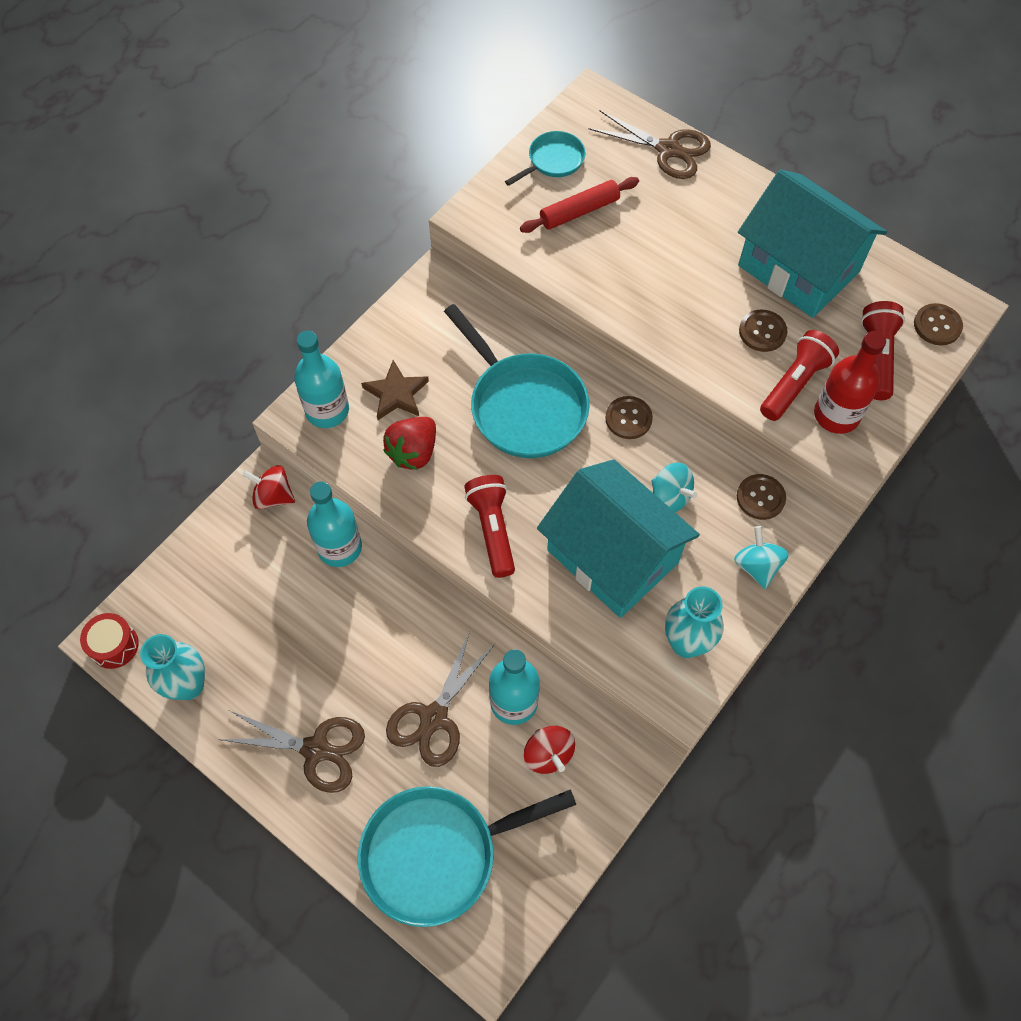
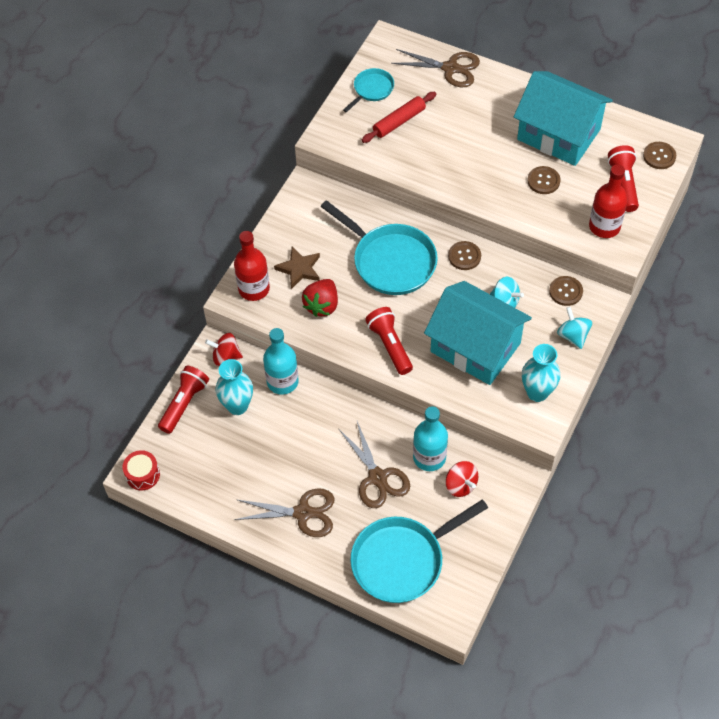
camera: 10 degrees left, 5 degrees down
(189, 685) = (203, 490): turquoise vase -> turquoise vase (237, 406)
(327, 410) = (254, 289): turquoise bottle -> red bottle
(434, 718) = (377, 477): brown scissors -> brown scissors turned 45 degrees counterclockwise
(795, 383) = (572, 211): red flashlight -> red flashlight (184, 403)

